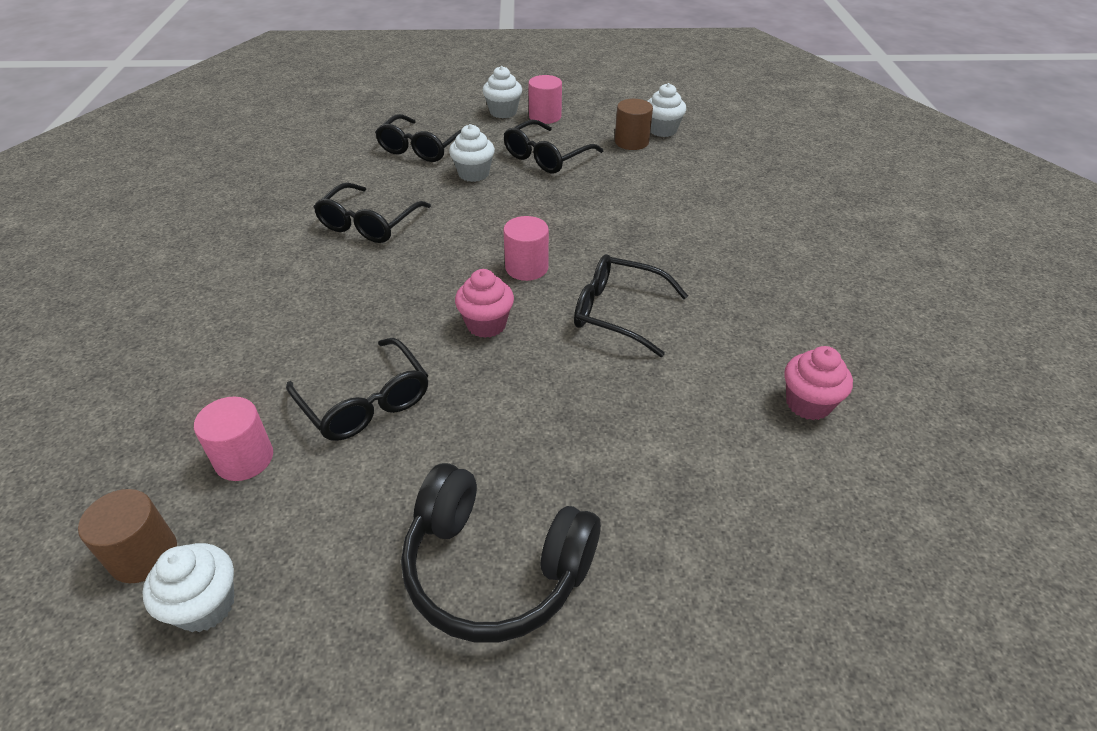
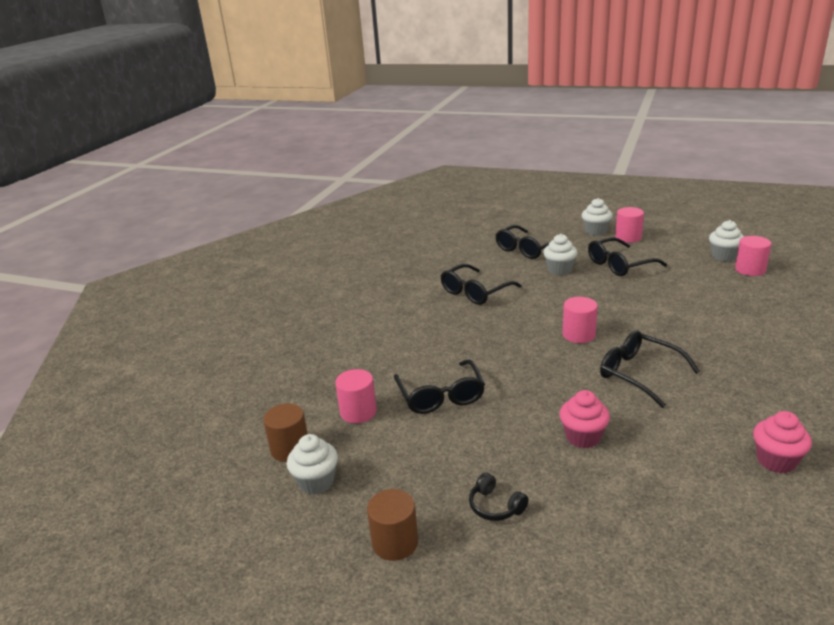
camera: 25 degrees right, 15 degrees down
(486, 324) = (537, 365): pink cupcake -> pink cupcake (583, 437)
(495, 568) = (495, 506): black headphones -> black headphones, size x0.43
(631, 142) = (693, 262): brown cylinder -> brown cylinder (395, 542)
(696, 145) = (750, 270): none -> pink cylinder

